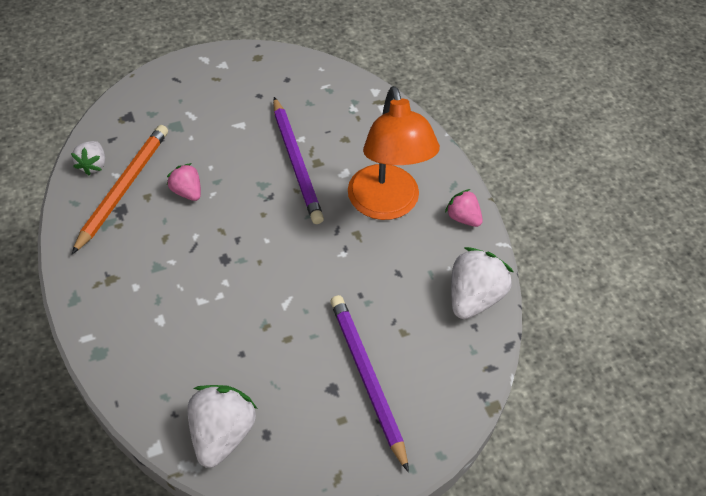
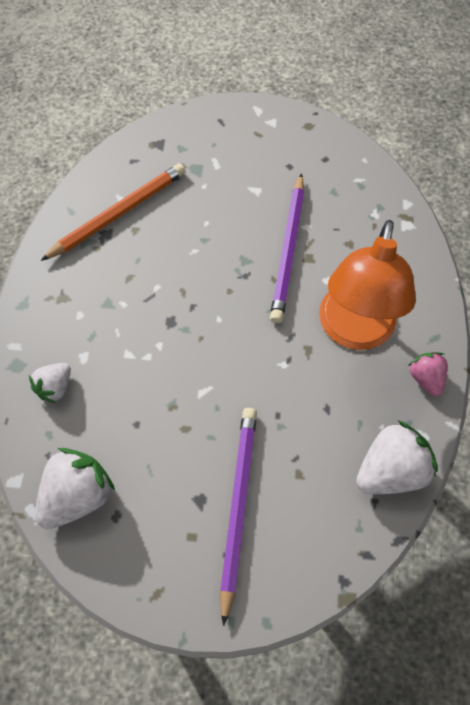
camera: 30 degrees right, 10 degrees up
(93, 165) = (104, 180): white strawberry -> white strawberry (55, 387)
(187, 192) = (172, 239): pink strawberry -> none

